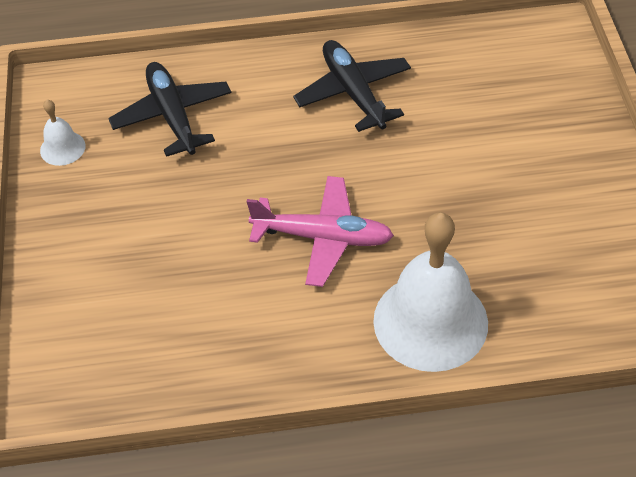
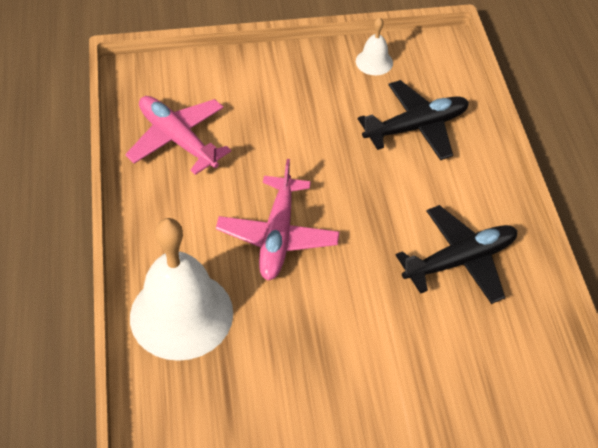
camera: 85 degrees right, 0 degrees up
(169, 343) = (177, 139): none -> pink plane

